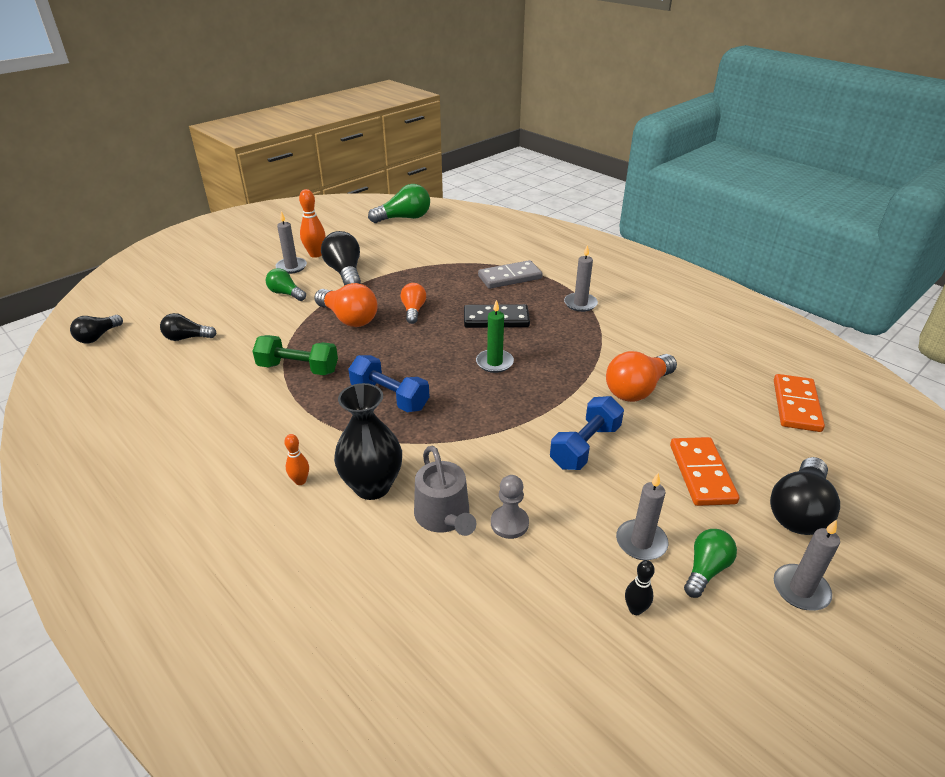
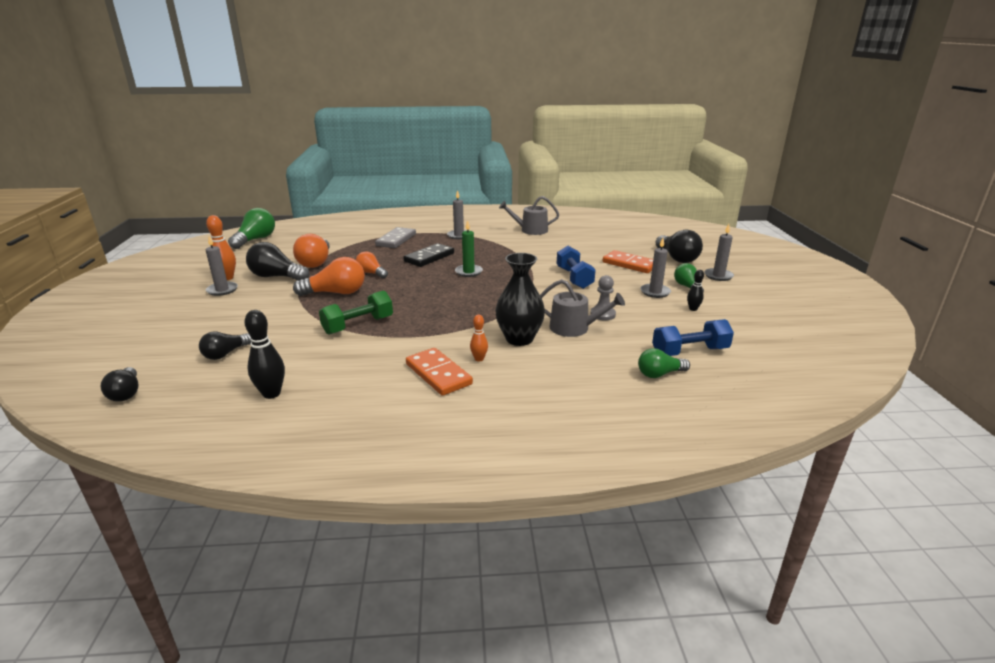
camera: 50 degrees left, 10 degrees down
(141, 399) = (271, 394): none -> black bowling pin
(286, 294) = (254, 302): green light bulb -> green light bulb (660, 374)
(390, 397) = (445, 308): blue dumbbell -> blue dumbbell (690, 352)
(637, 389) = (552, 252): orange light bulb -> orange light bulb (316, 262)
(679, 339) = (530, 230): none -> grey watering can
(796, 405) = (615, 231): orange domino -> orange domino (438, 374)

